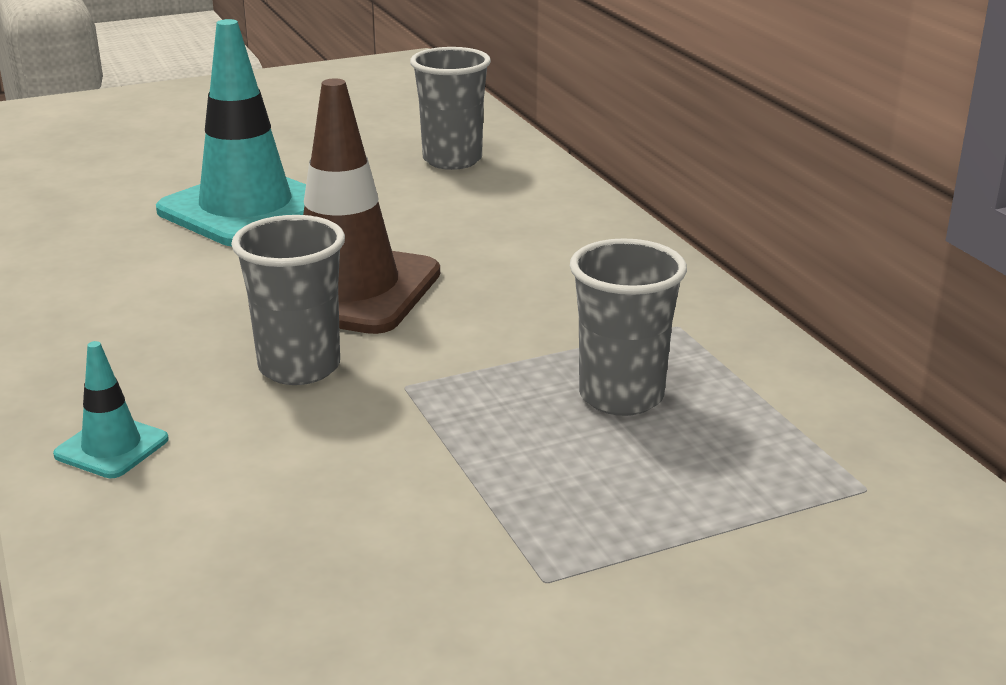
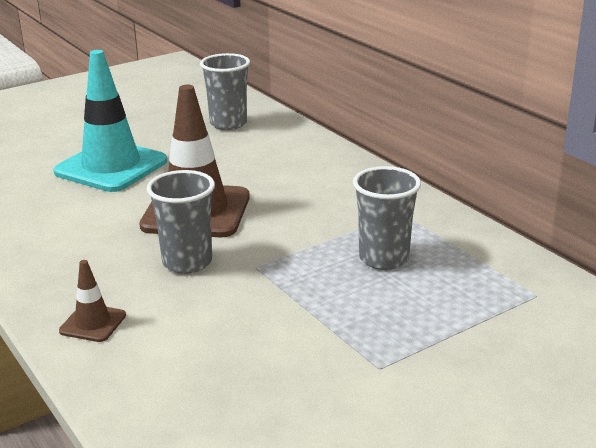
camera: 10 degrees left, 0 degrees up
(111, 447) = (93, 323): turquoise traffic cone -> brown traffic cone

